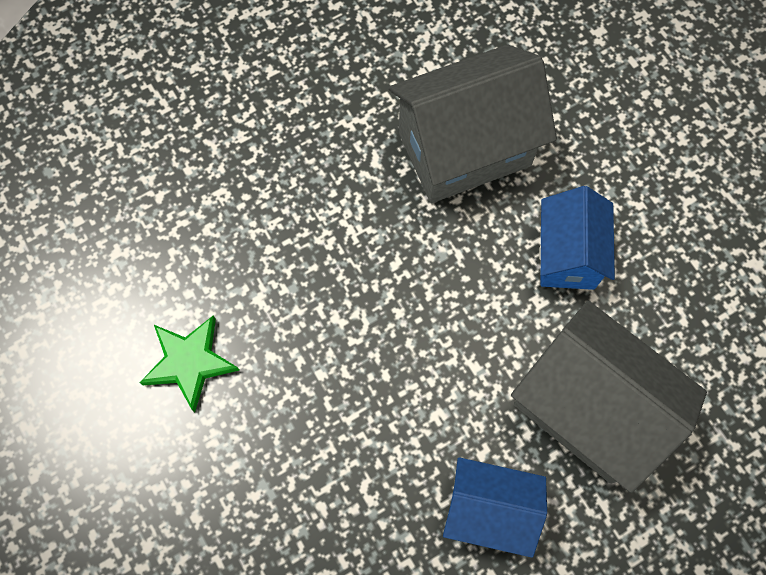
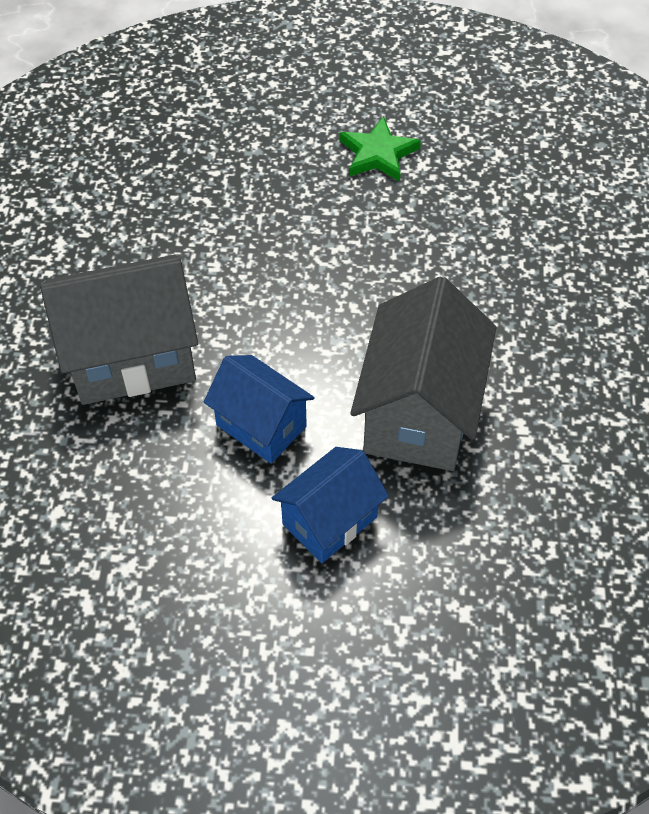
camera: 125 degrees right, 15 degrees down
(488, 509) = (125, 256): blue house -> blue house (330, 521)

